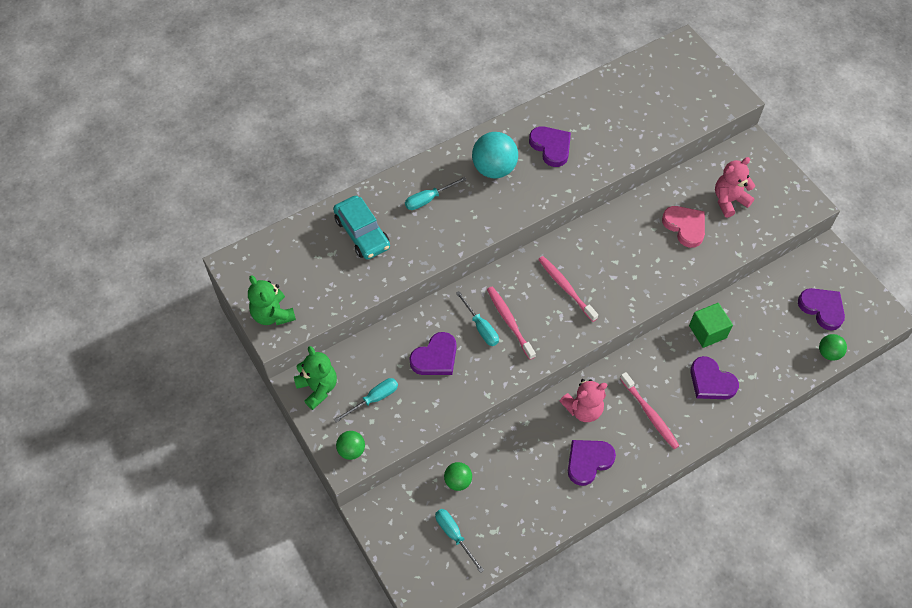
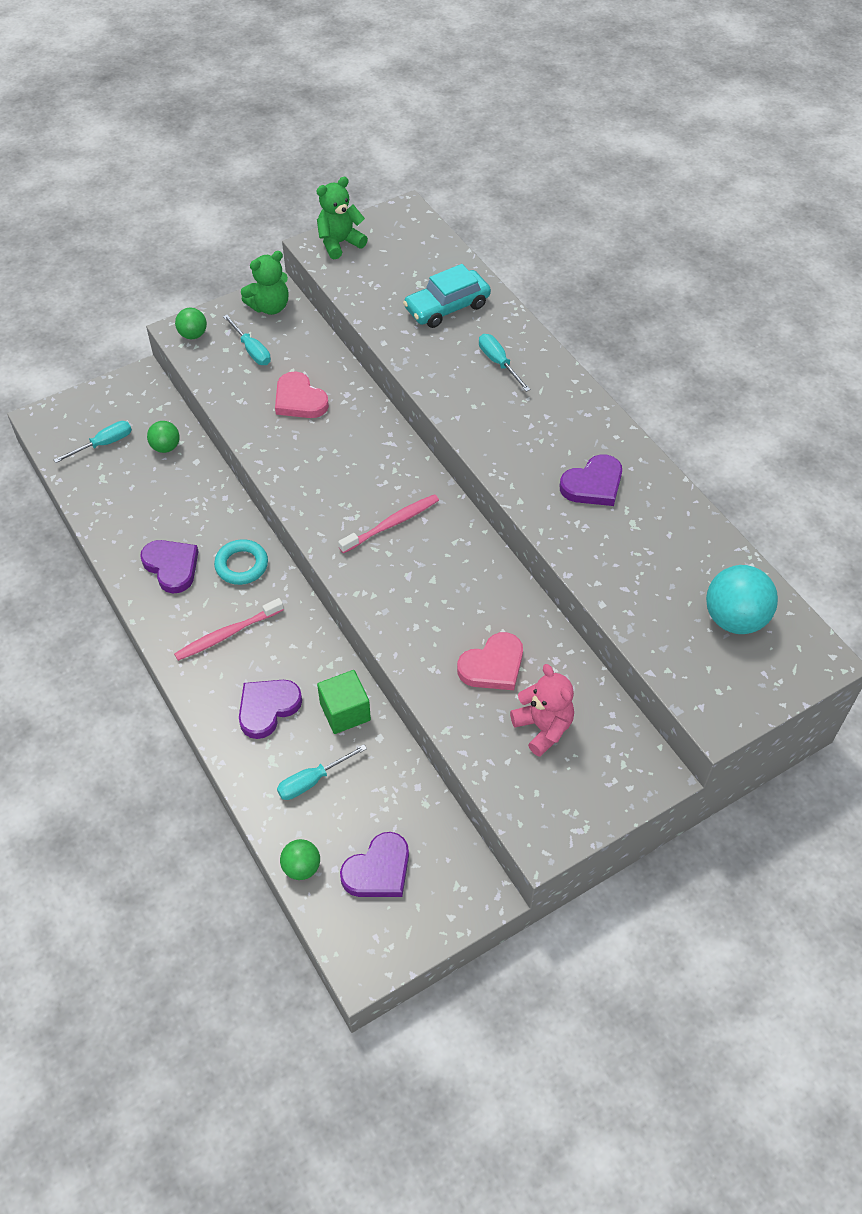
camera: 90 degrees right, 5 degrees down
(435, 357) = (299, 400): purple heart -> pink heart
(481, 327) = (337, 440): turquoise screwdriver -> turquoise screwdriver (312, 781)
(494, 169) = (551, 425): turquoise ball -> turquoise ball (734, 619)
(509, 321) = (344, 467): pink toothbrush -> none
(583, 409) = (241, 565): pink teddy bear -> turquoise ring

